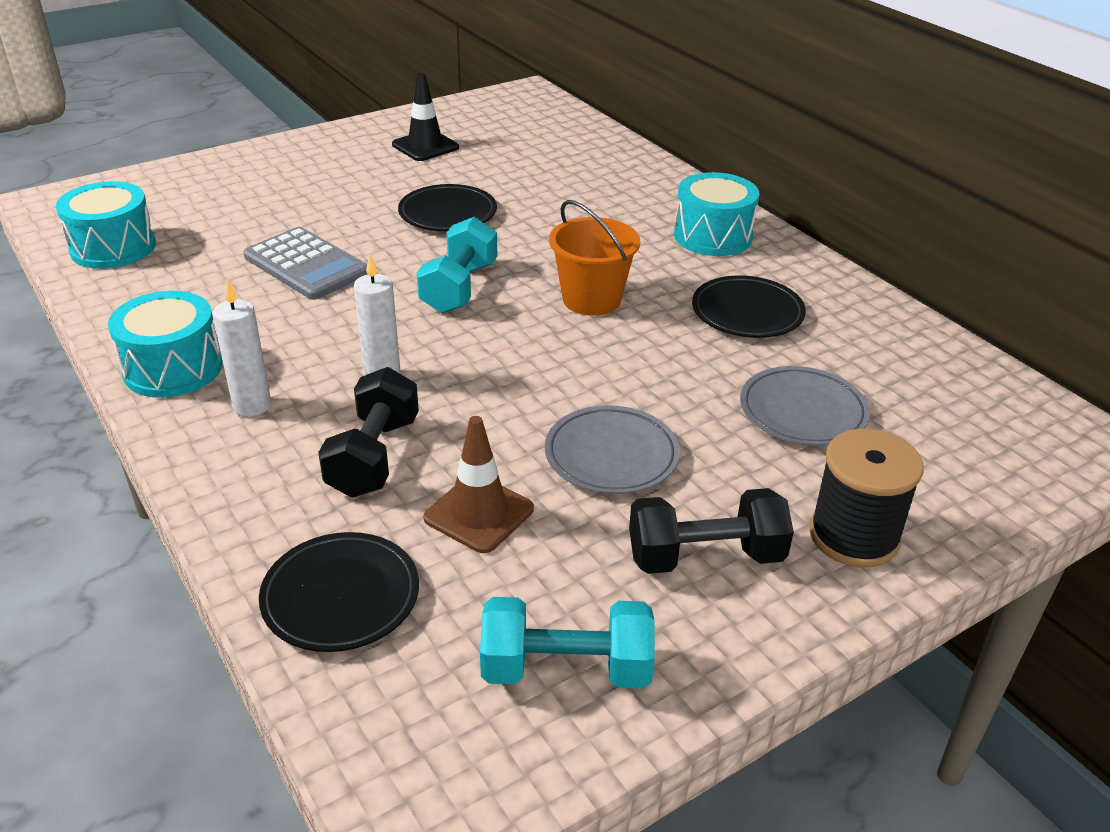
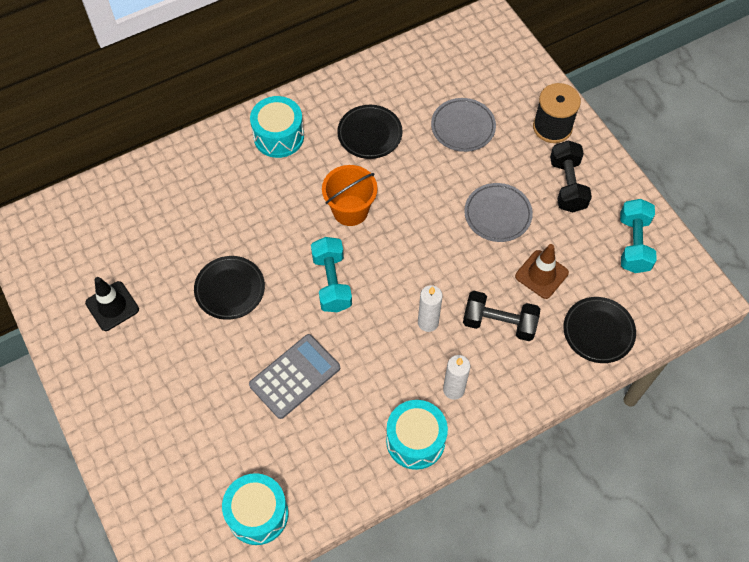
camera: 85 degrees left, 25 degrees up
(459, 288) = (332, 282): turquoise dumbbell -> turquoise dumbbell turned 60 degrees clockwise

